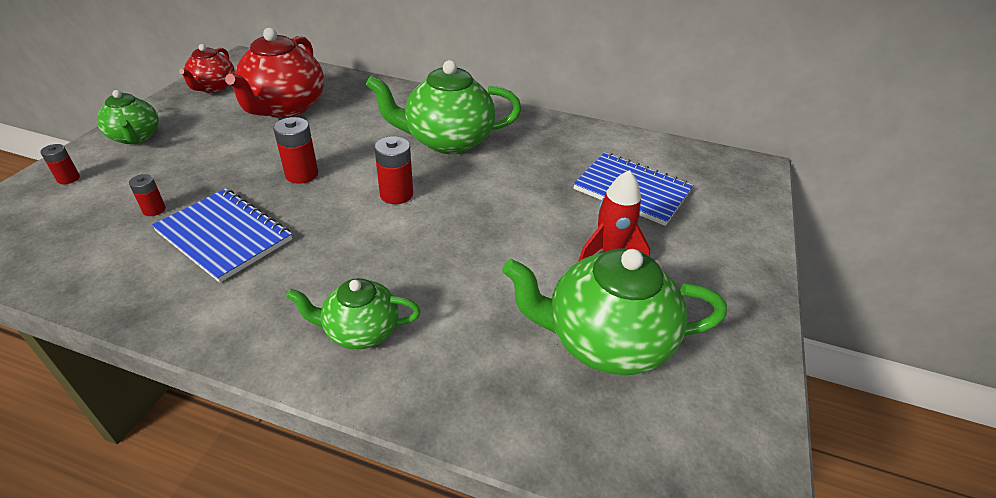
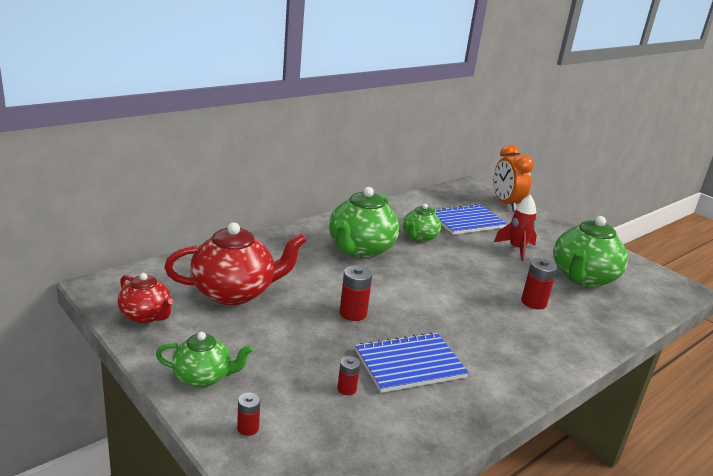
camera: 60 degrees left, 15 degrees down
(285, 107) = (235, 292): red teapot -> red teapot turned 60 degrees counterclockwise
(360, 331) = (541, 340): green teapot -> green teapot (419, 237)
(396, 194) = (411, 287): red battery -> red battery (533, 302)
(749, 210) = (506, 204): none -> orange clock

